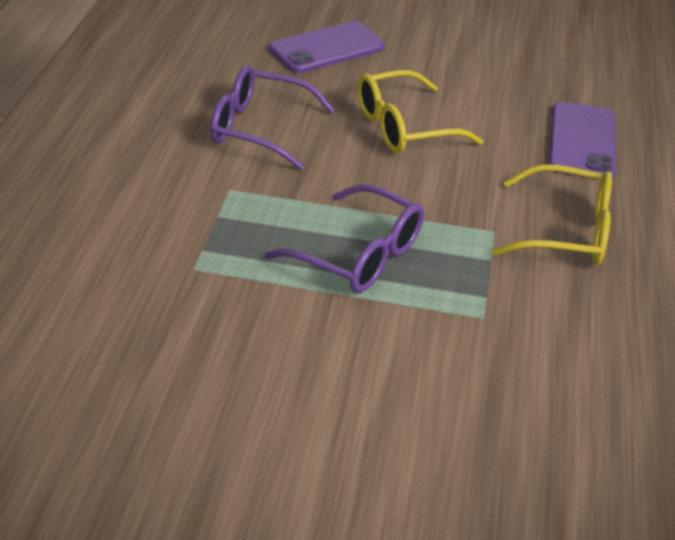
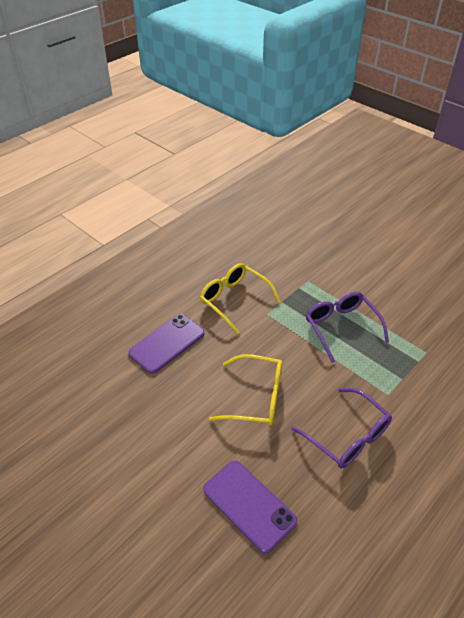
camera: 145 degrees left, 5 degrees up
(327, 48) = (249, 505): purple phone -> purple phone turned 45 degrees clockwise

